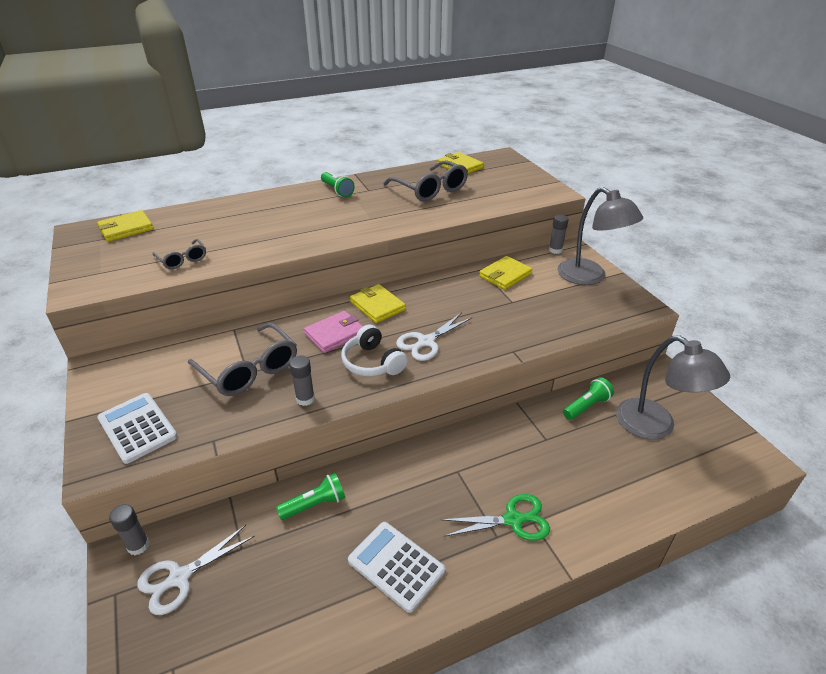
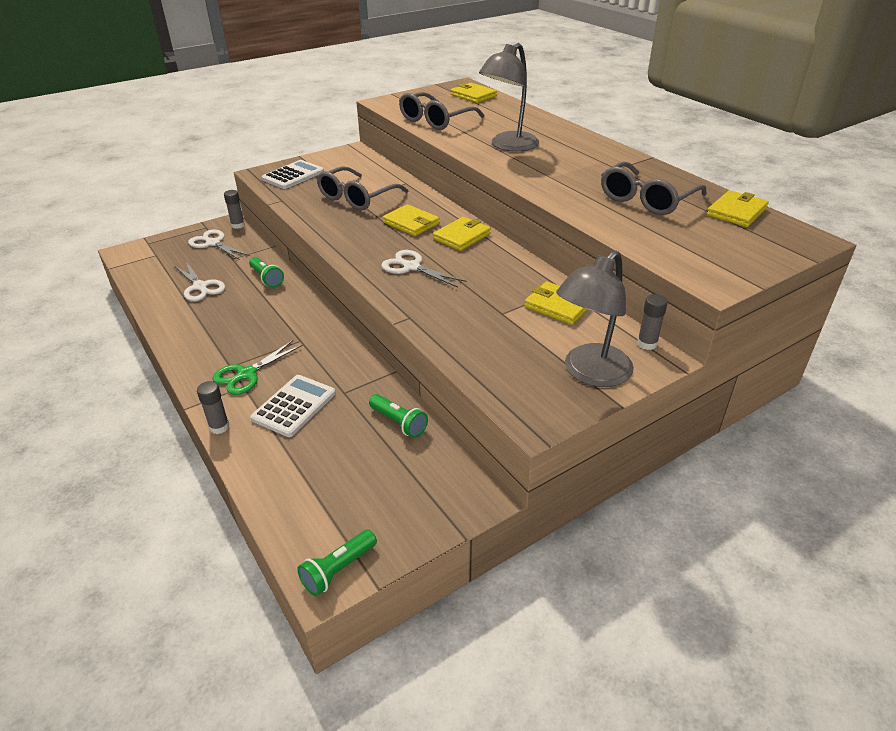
camera: 80 degrees right, 0 degrees up
(182, 260) = (435, 120): grey glasses -> grey glasses, size x1.84
(305, 399) = (326, 224): grey glue stick -> grey glue stick (219, 427)
(307, 585) = (200, 287): none -> white scissors
(335, 334) = (411, 223): pink wallet -> yellow wallet
(337, 190) = (602, 154): green flashlight -> green flashlight (338, 569)
(372, 362) = (375, 245): white headphones -> none
(396, 565) = (210, 320): white calculator -> white calculator (294, 406)
(513, 520) = (246, 374): green scissors -> green scissors turned 60 degrees clockwise
(655, 426) = (374, 480): grey lamp -> grey lamp (508, 146)

